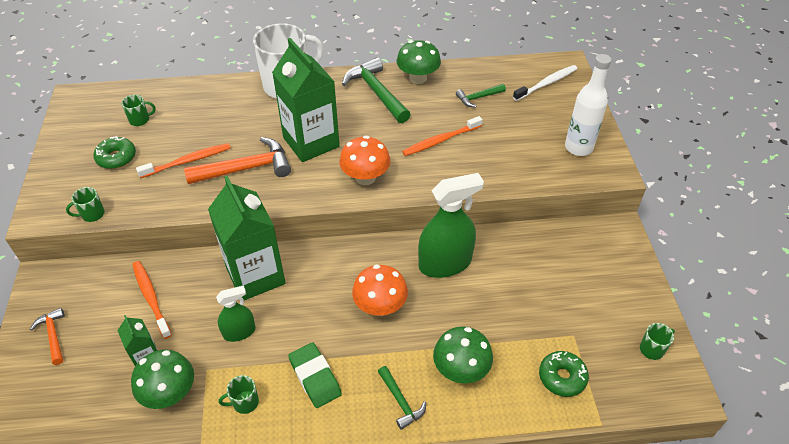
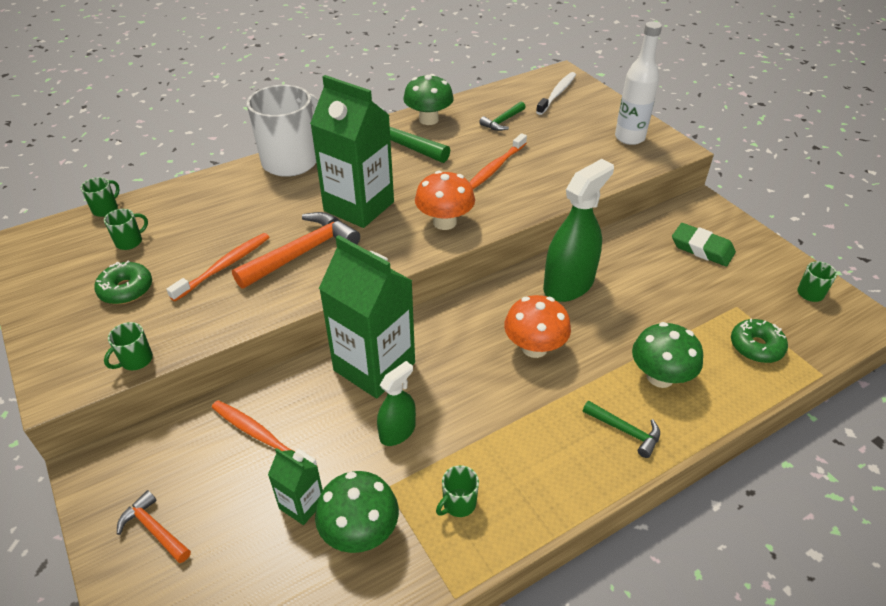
camera: 25 degrees left, 5 degrees down
(140, 88) = (106, 209): none -> green mug
(315, 377) = (518, 444): green eraser -> green eraser (702, 248)

